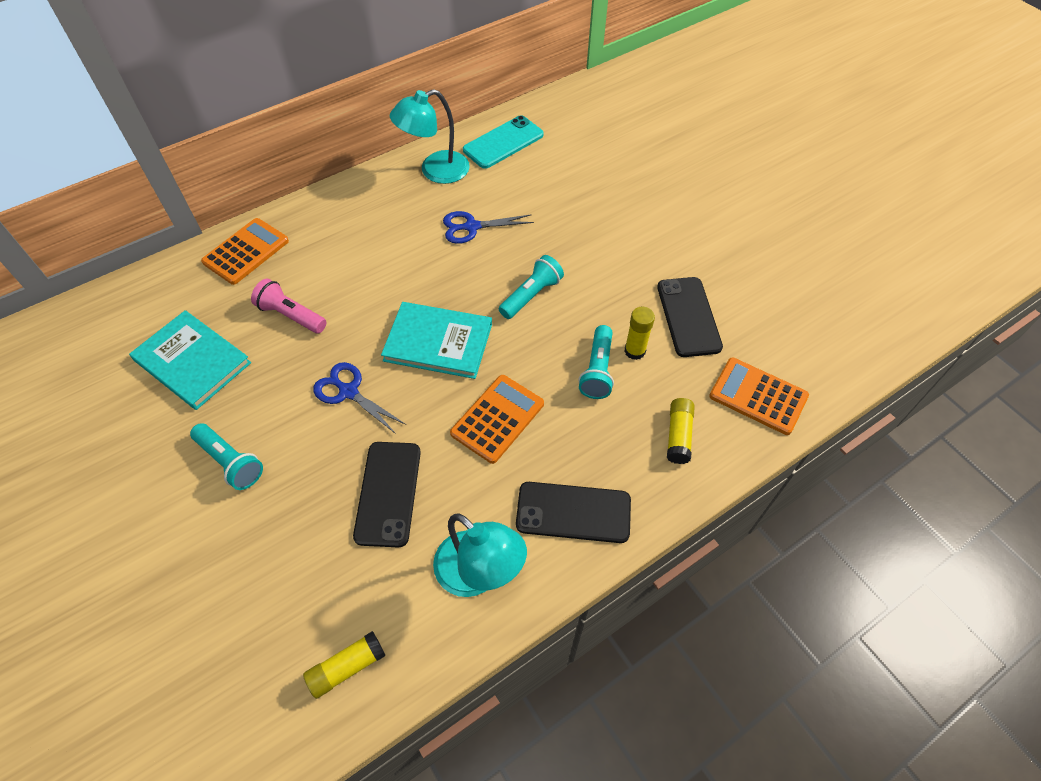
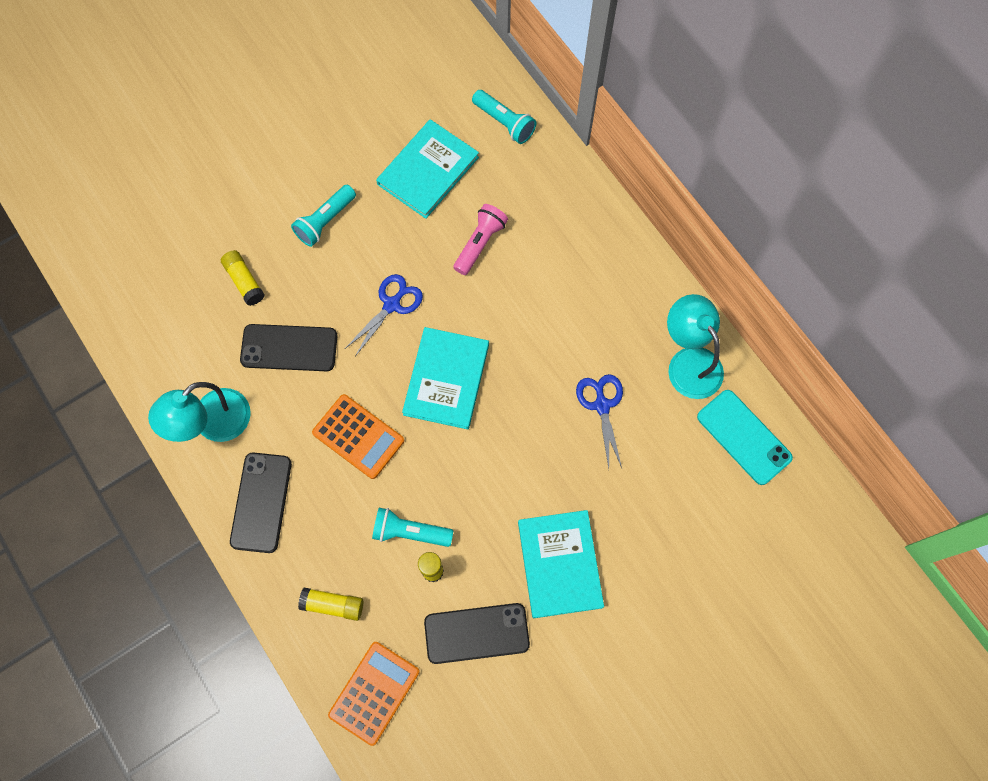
camera: 90 degrees right, 15 degrees up
(246, 252) = (561, 190): orange calculator -> none
(347, 667) = (150, 332): yellow glue stick -> yellow glue stick (244, 281)
(531, 295) = (506, 468): turquoise flashlight -> turquoise flashlight (504, 123)
(619, 258) = (559, 564): none -> turquoise book

